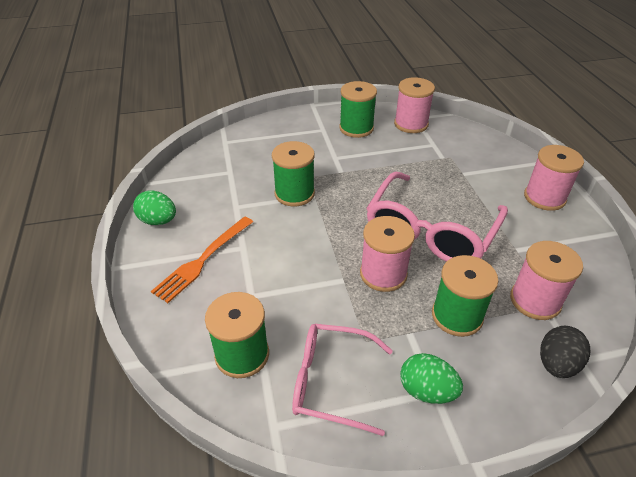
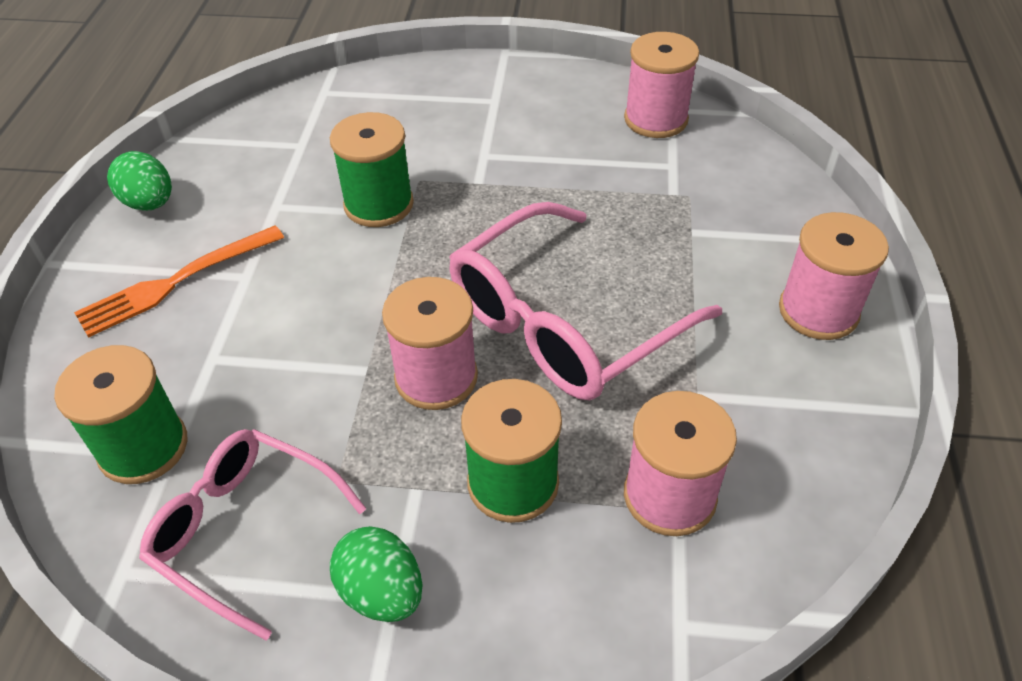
camera: 20 degrees right, 5 degrees up
(356, 128) = (553, 109): green spool -> none
(556, 364) = (632, 618): black egg -> none

